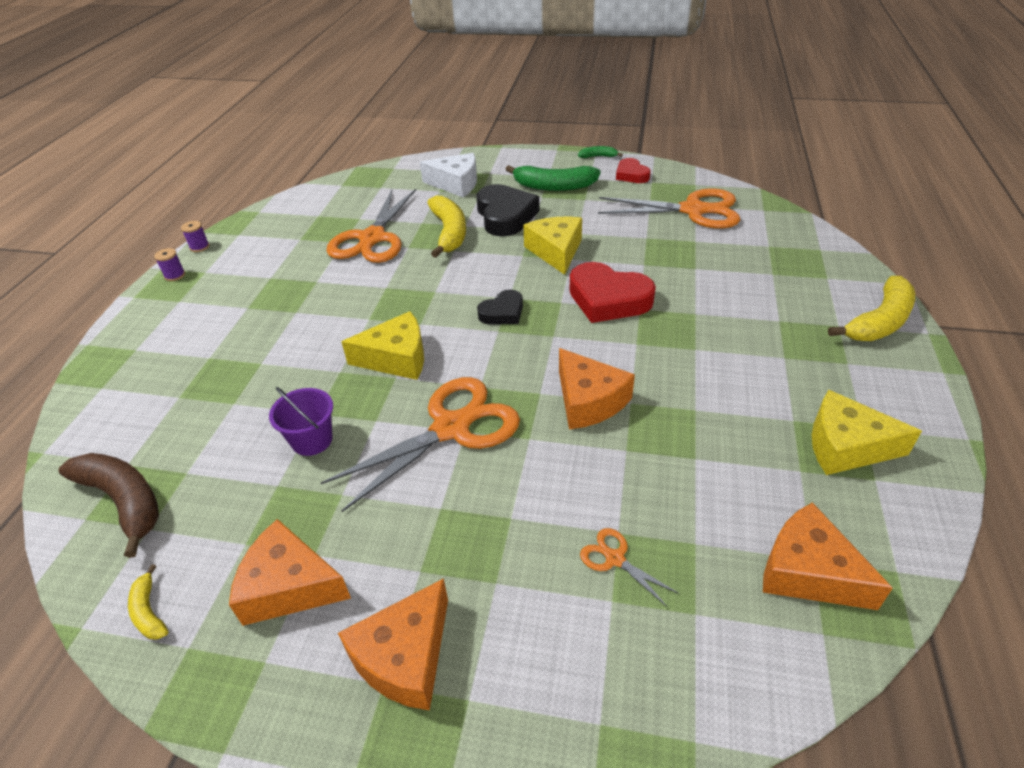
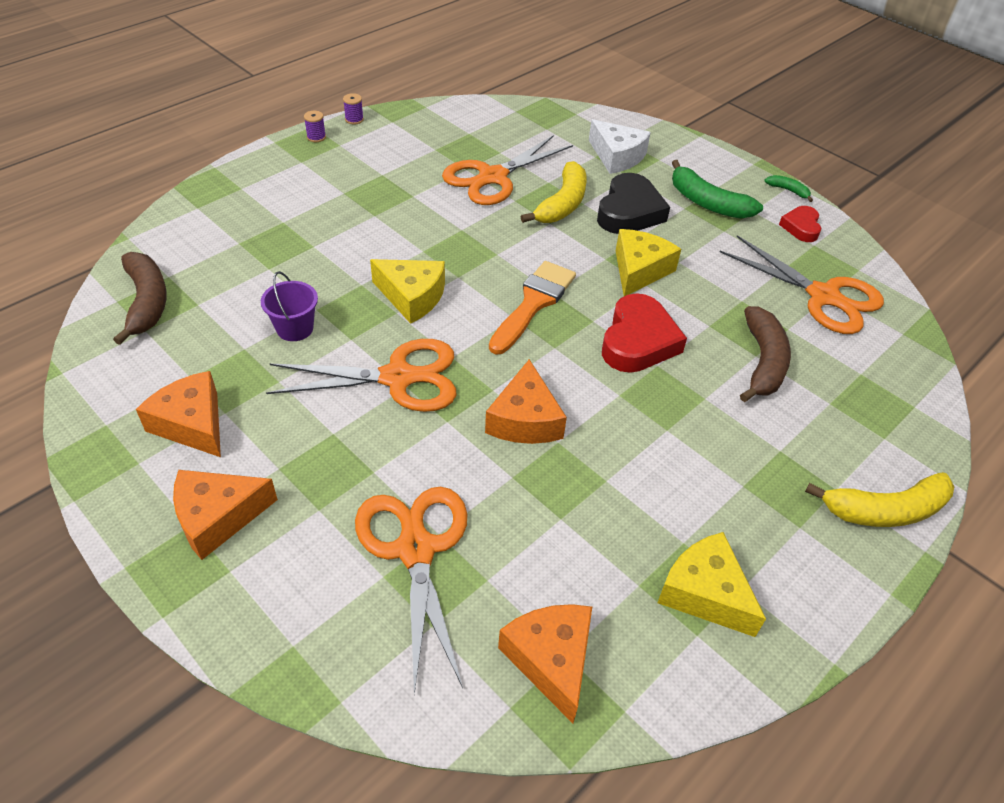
camera: 30 degrees right, 5 degrees up
(149, 611) = (103, 387): yellow banana -> none
(502, 312) = (533, 303): black heart -> orange brush
(608, 299) = (638, 341): red heart -> red heart turned 135 degrees counterclockwise
(615, 559) = (416, 550): orange scissors -> orange scissors, size x2.36
(704, 270) = (762, 362): none -> brown banana

